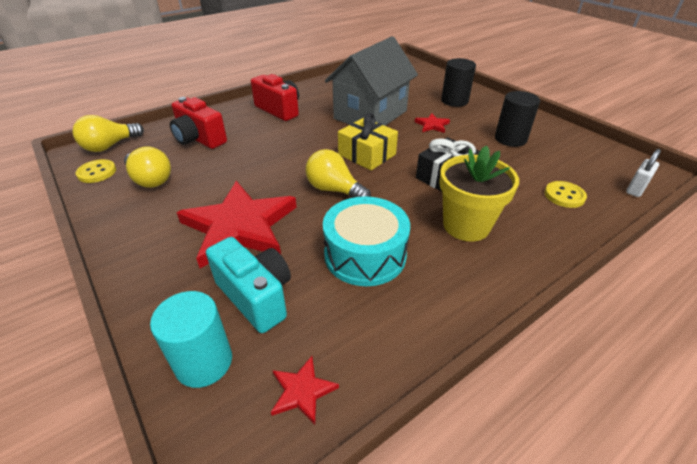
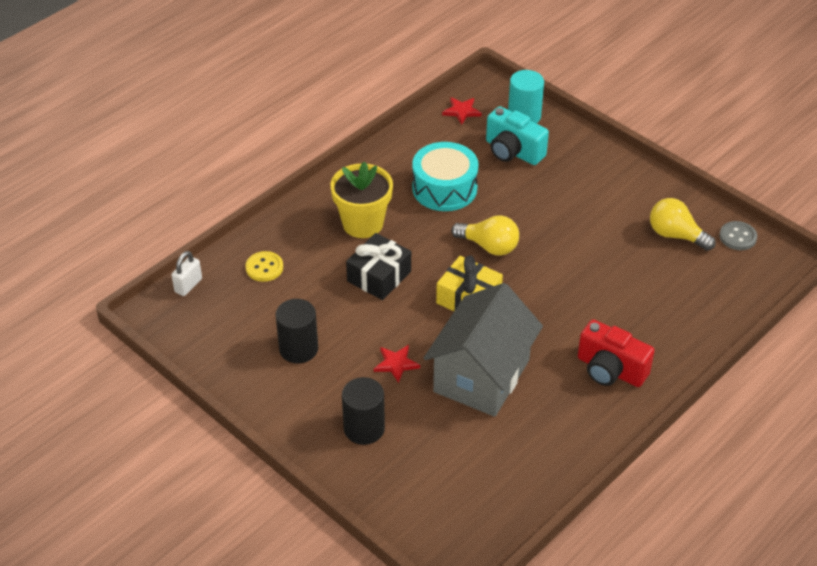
camera: 170 degrees right, 5 degrees up
(97, 172) = (737, 237): yellow button -> grey button
(110, 146) = (765, 274): yellow light bulb -> none
(199, 139) = (673, 298): red camera -> none
(240, 227) = (556, 199): red star -> none

